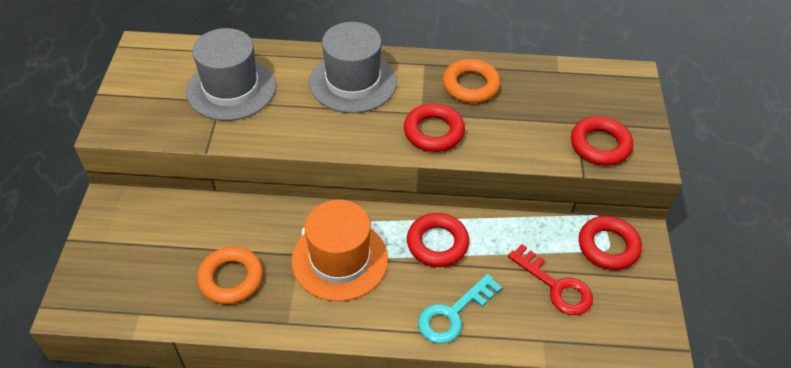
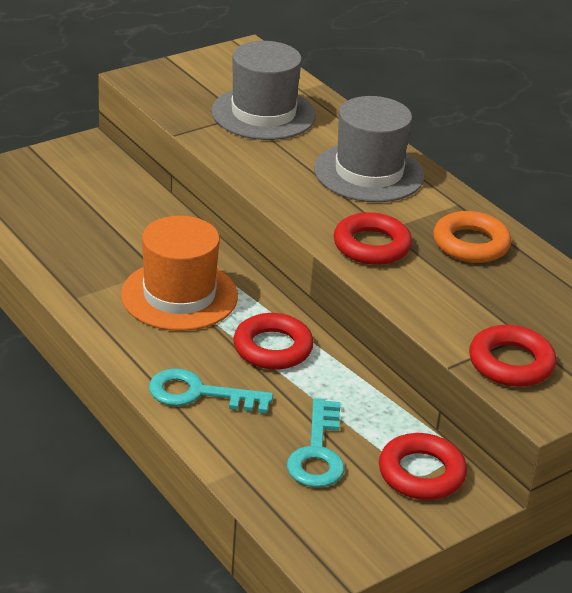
camera: 50 degrees right, 15 degrees down
(231, 279) = (86, 244): orange ring -> none
(556, 286) = (317, 453): red key -> turquoise key

